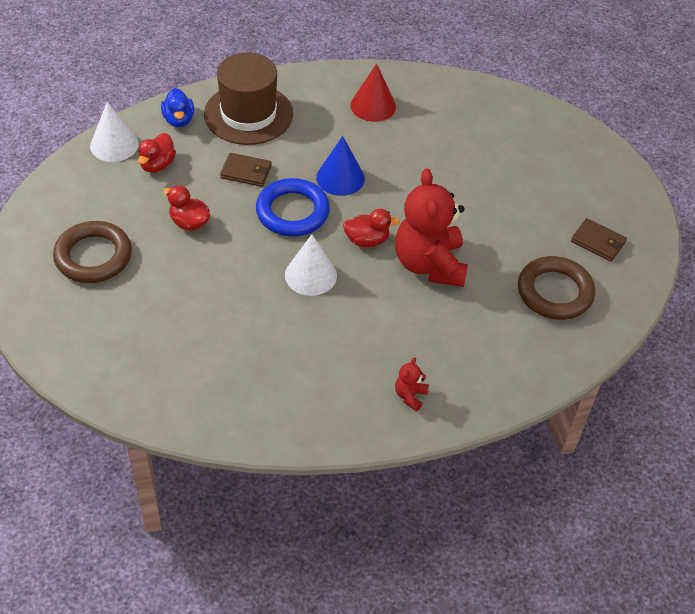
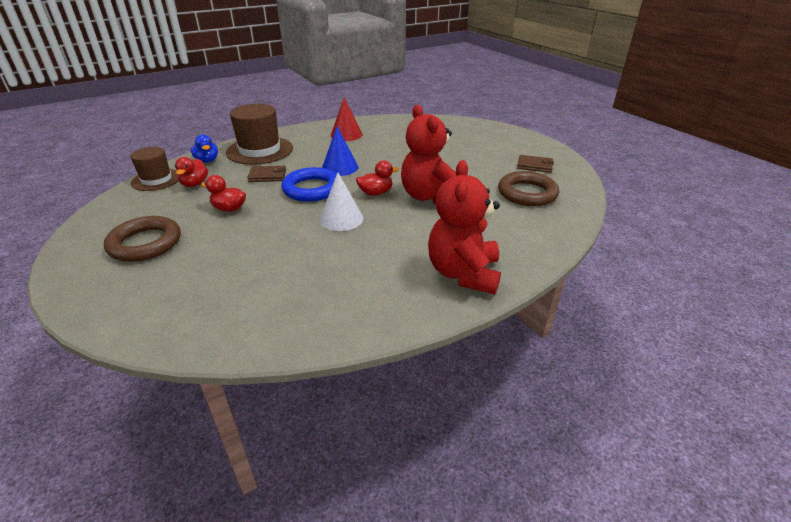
camera: 15 degrees left, 15 degrees down
(114, 145) = (156, 180): white cone -> brown hat
(410, 396) = (463, 273): red teddy bear -> red teddy bear, size x2.45

